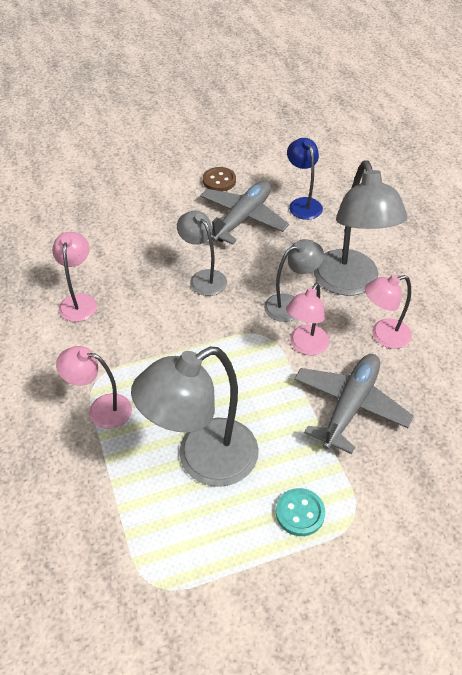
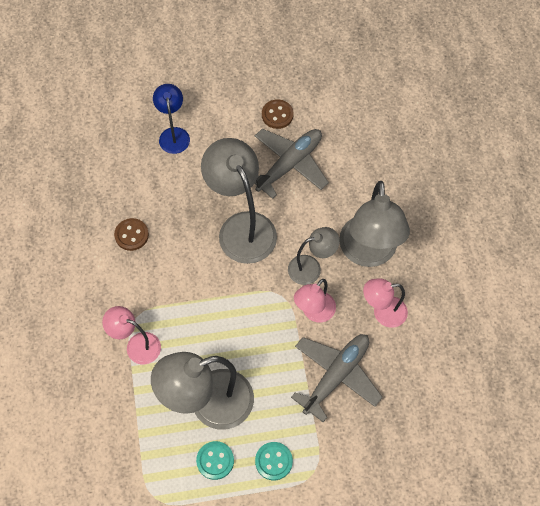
camera: 10 degrees right, 15 degrees up
(79, 301) = (131, 235): pink lamp -> brown button
(203, 278) = (241, 227): grey lamp -> grey lamp, size x1.78
(224, 524) = (215, 460): none -> turquoise button
(302, 204) = (349, 155): blue lamp -> blue lamp (173, 134)

